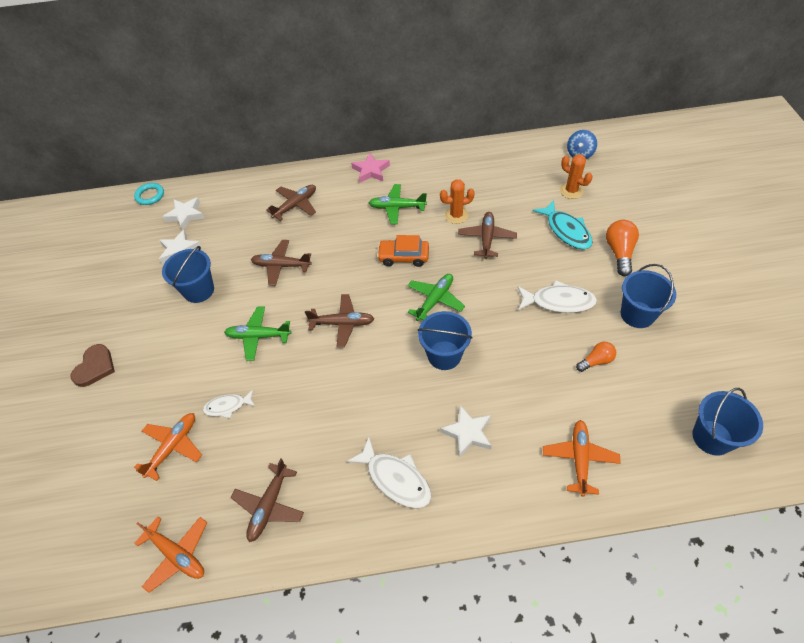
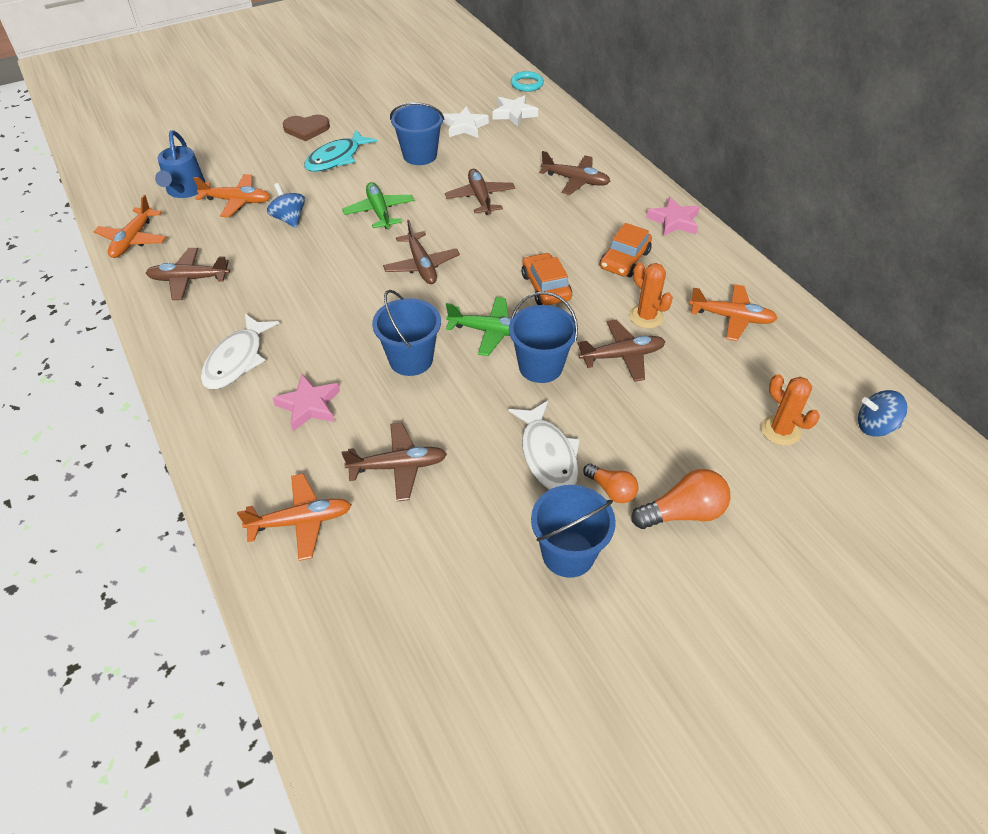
camera: 65 degrees right, 5 degrees down
(123, 493) = (185, 190): none -> blue watering can
(227, 406) = (289, 219): white fish -> blue spinning top
(397, 208) = (624, 260): green plane -> orange car
(467, 433) = (309, 406): white star -> pink star
(474, 177) = (732, 318): none -> orange plane
(545, 387) = (398, 466): none -> brown plane
(566, 230) = (690, 439): turquoise fish -> turquoise fish (336, 158)
(571, 191) = (780, 430): orange cactus -> orange cactus turned 60 degrees counterclockwise
(596, 361) = (461, 515): orange light bulb -> orange light bulb (611, 490)
(712, 437) = (377, 679): blue bucket -> blue bucket (540, 366)

